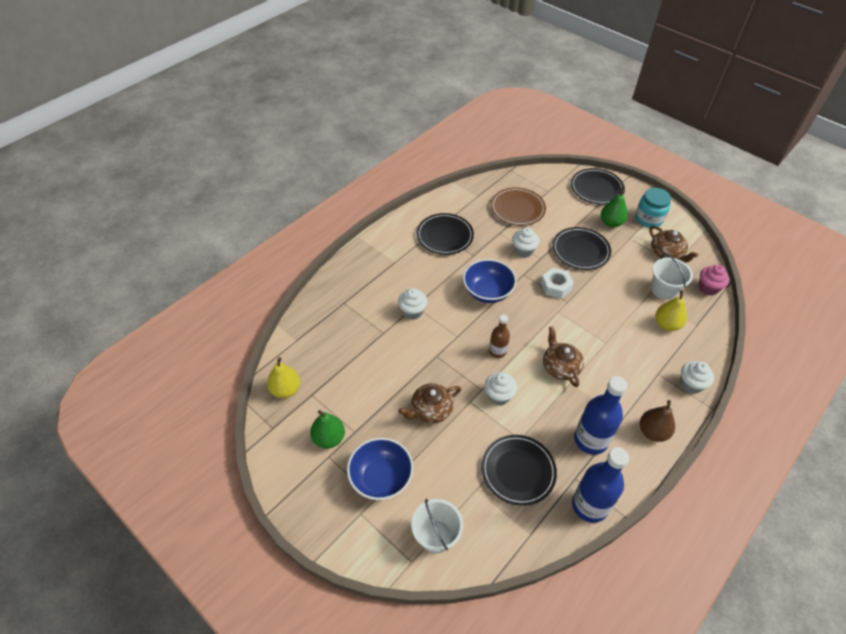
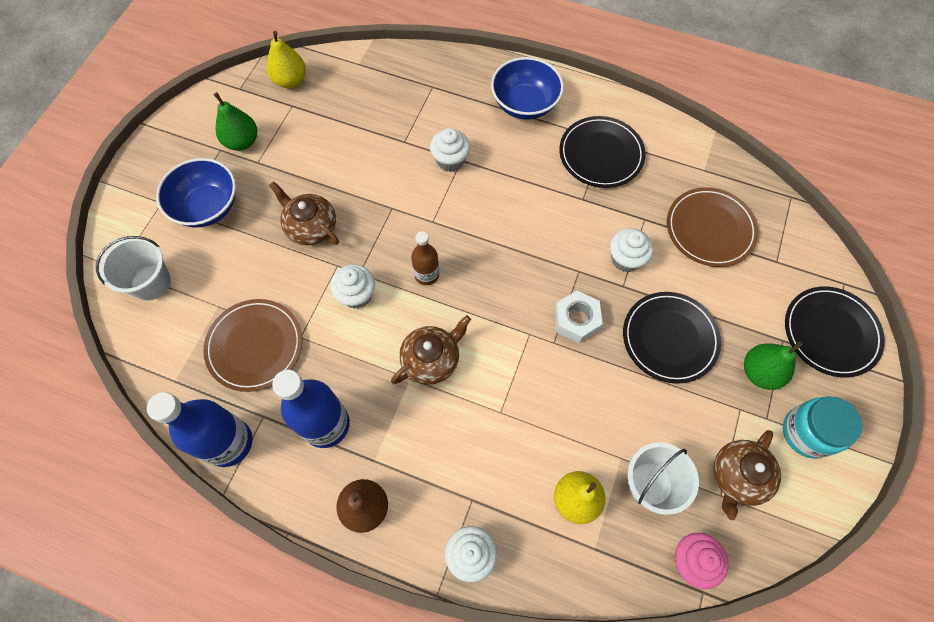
camera: 70 degrees right, 15 degrees up
(487, 292) = (524, 235): blue bowl -> blue bowl (525, 104)
(518, 471) = (255, 346): black plate -> brown plate

